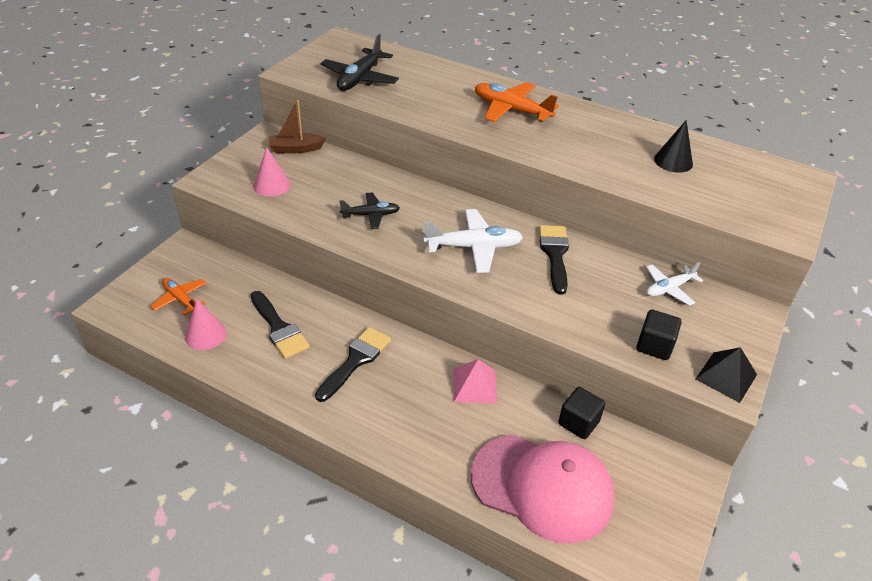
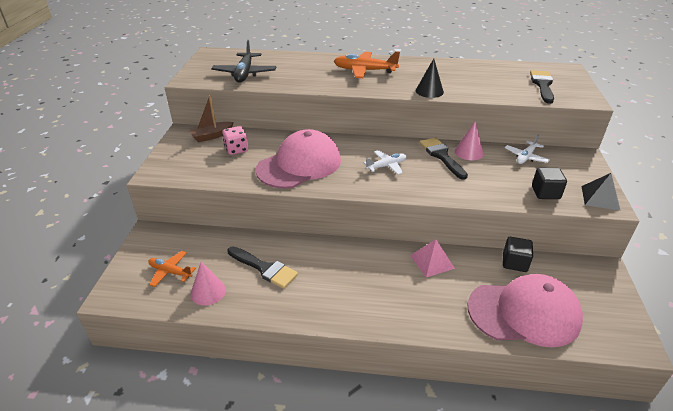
camera: 20 degrees left, 5 degrees down
(271, 185) = (210, 164): pink cone -> pink cone (469, 152)
(312, 174) = (236, 149): none -> pink dice
(356, 360) = (338, 272): black brush -> black brush (542, 85)
(371, 215) = (299, 165): black plane -> pink cap
(474, 247) = (386, 166): white plane -> white plane, size x0.63
(673, 161) = (488, 77): black cone -> black cone (429, 91)

